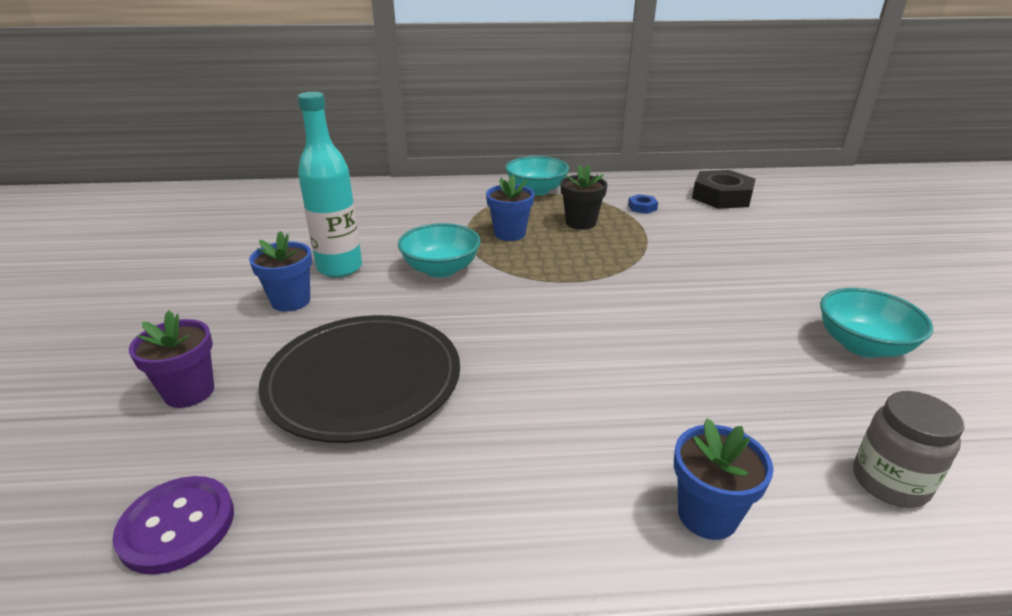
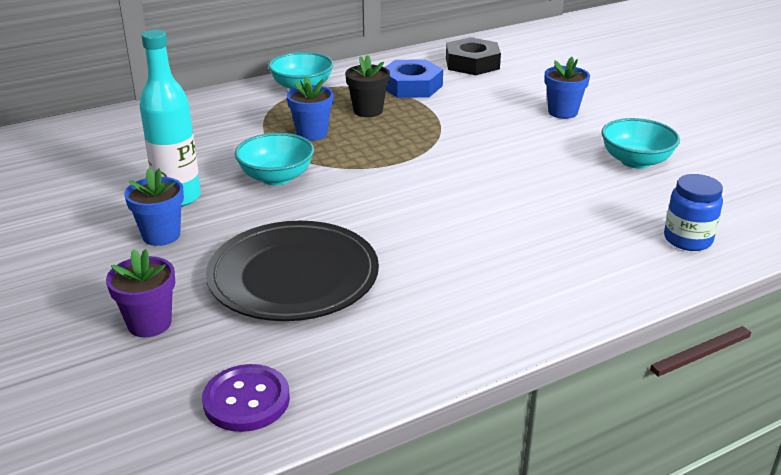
camera: 25 degrees left, 0 degrees up
(642, 207) = (411, 86): blue nut -> blue nut, size x2.20
(707, 515) = (595, 286): blue flower pot -> blue flower pot (562, 112)
(889, 482) = (687, 239): grey jar -> blue jar

